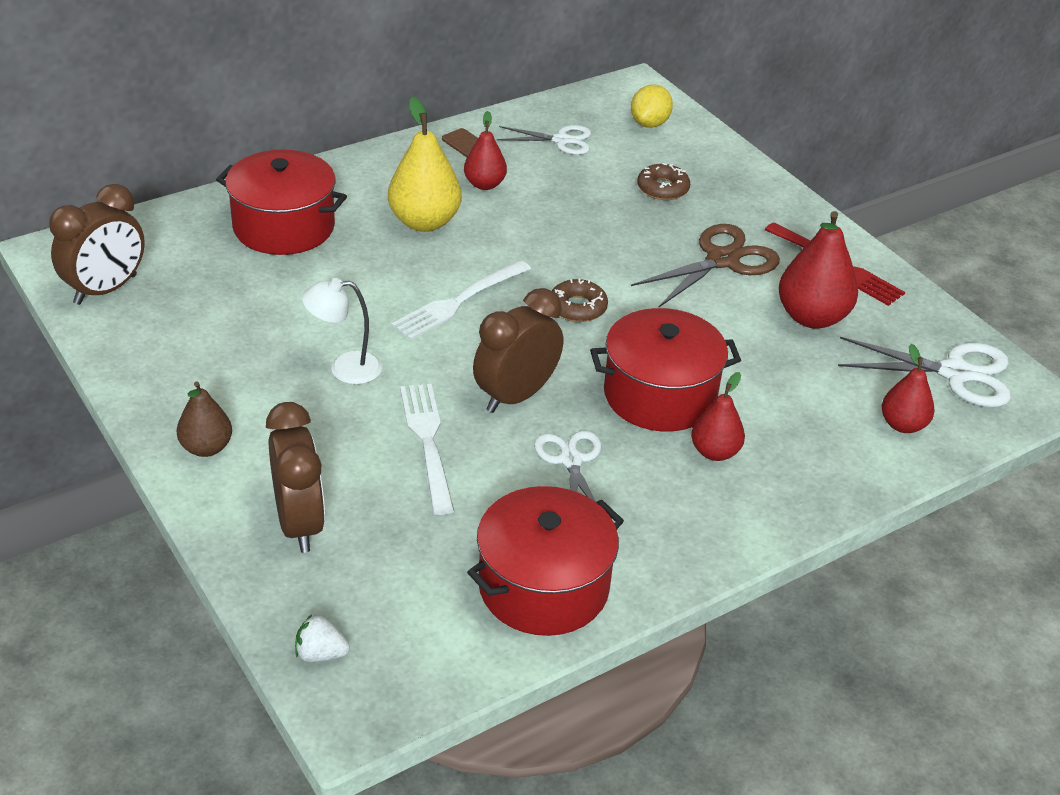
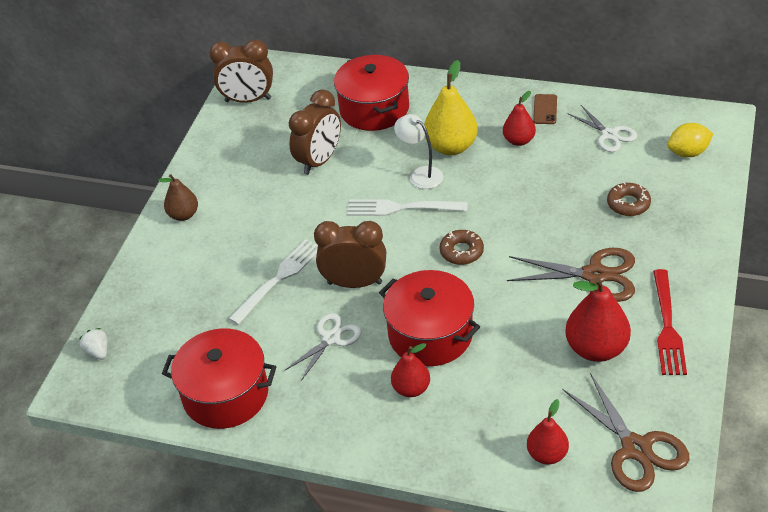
camera: 55 degrees right, 5 degrees up
(299, 524) = (170, 282): brown clock -> brown clock (319, 161)
(344, 368) = (295, 211): white lamp -> white lamp (420, 174)
(955, 373) = (636, 448): white scissors -> brown scissors

